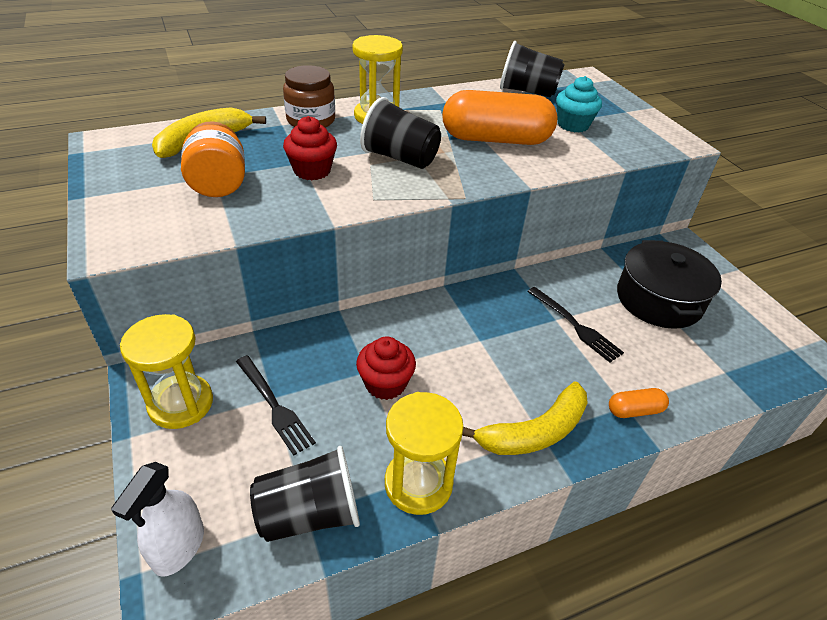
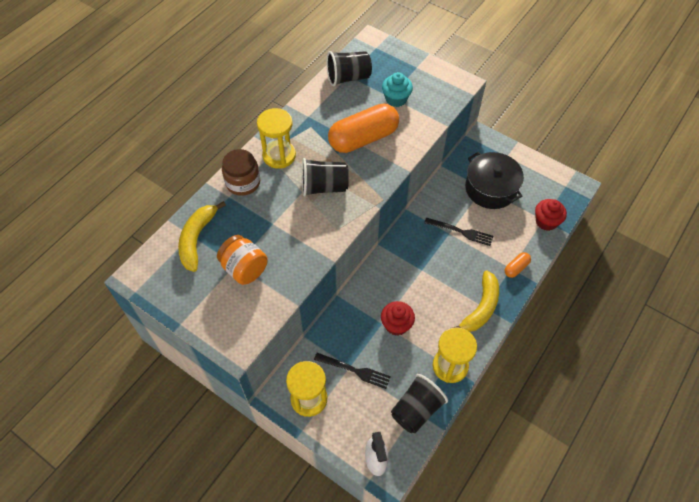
camera: 30 degrees left, 15 degrees up
(312, 170) = (285, 227): red cupcake -> red cupcake (546, 222)

